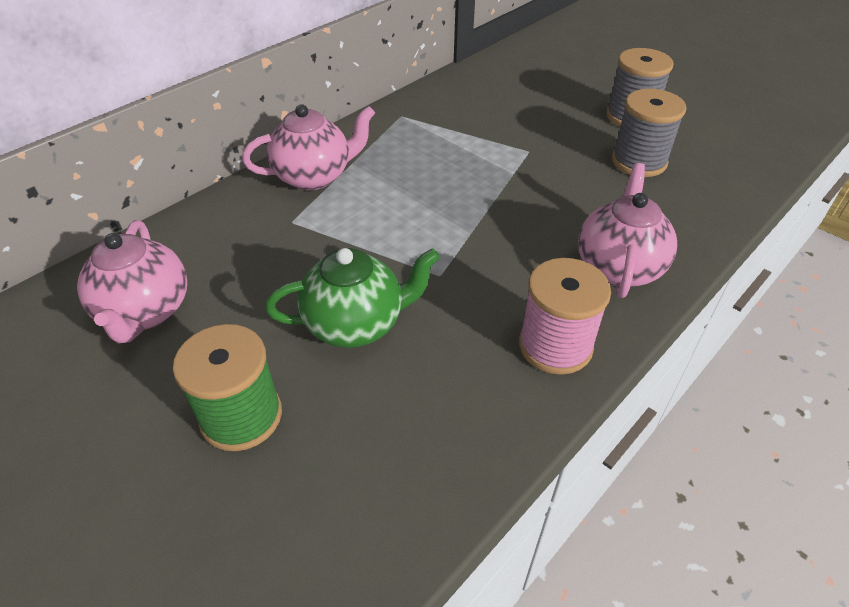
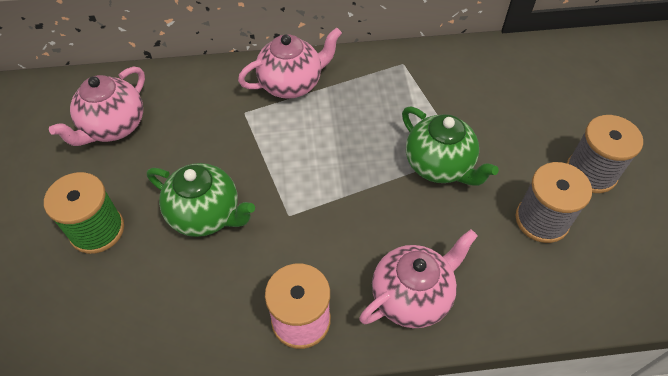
camera: 40 degrees right, 10 degrees up
(314, 176) = (292, 84): pink teapot -> pink teapot turned 45 degrees counterclockwise
(522, 168) = (439, 166): none -> green teapot

